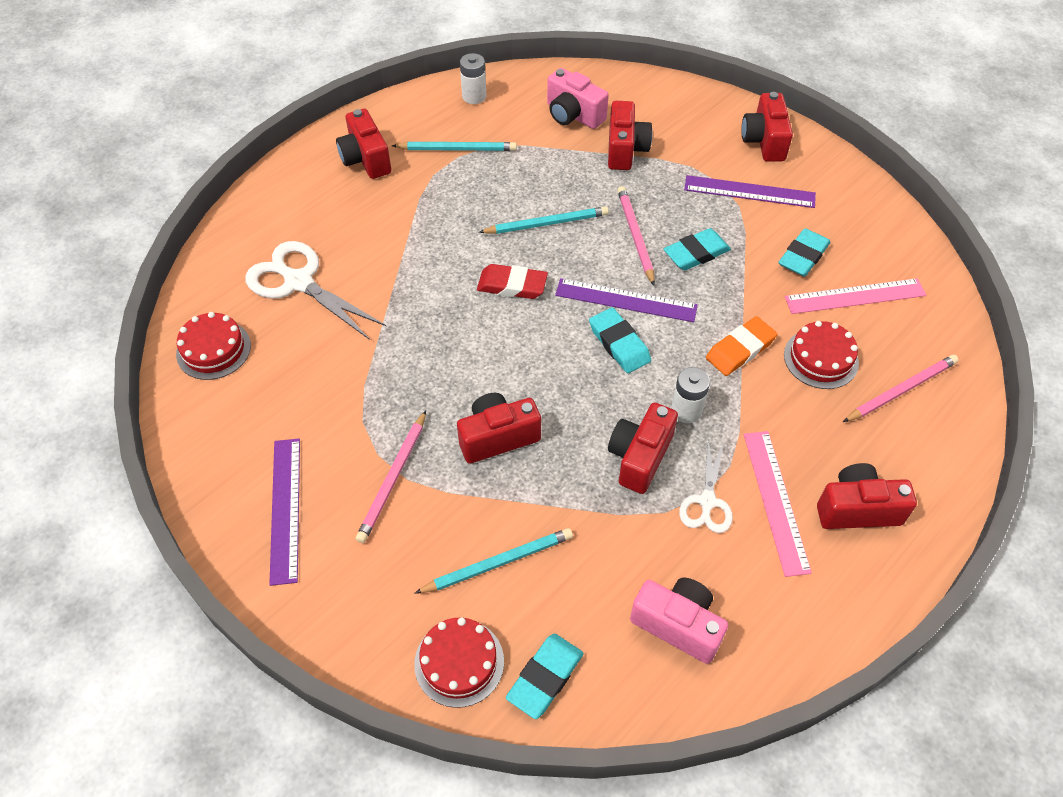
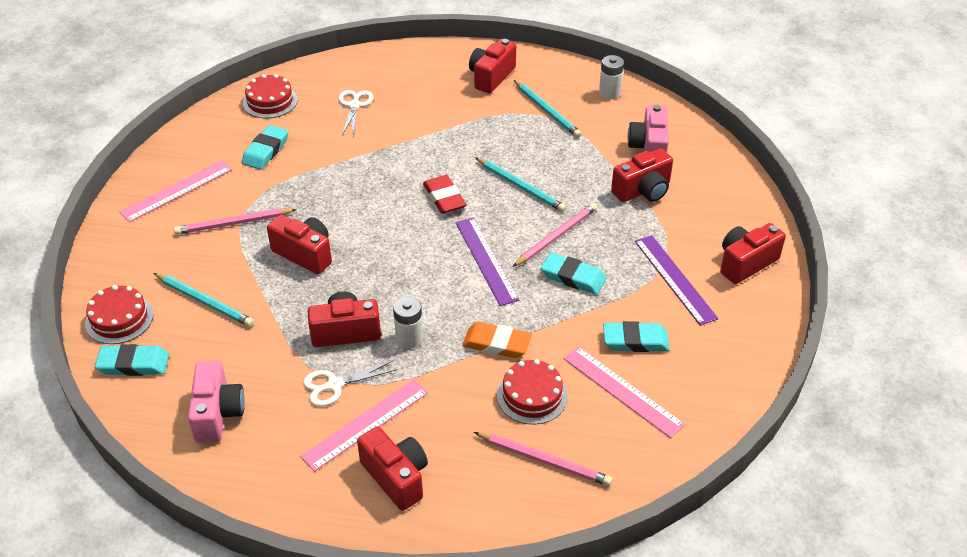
camera: 55 degrees right, 10 degrees down
(286, 509) = (177, 191): purple ruler -> pink ruler
(298, 282) = (354, 105): white scissors -> white scissors, size x0.59
(619, 344) = (440, 275): turquoise eraser -> turquoise eraser (266, 151)

